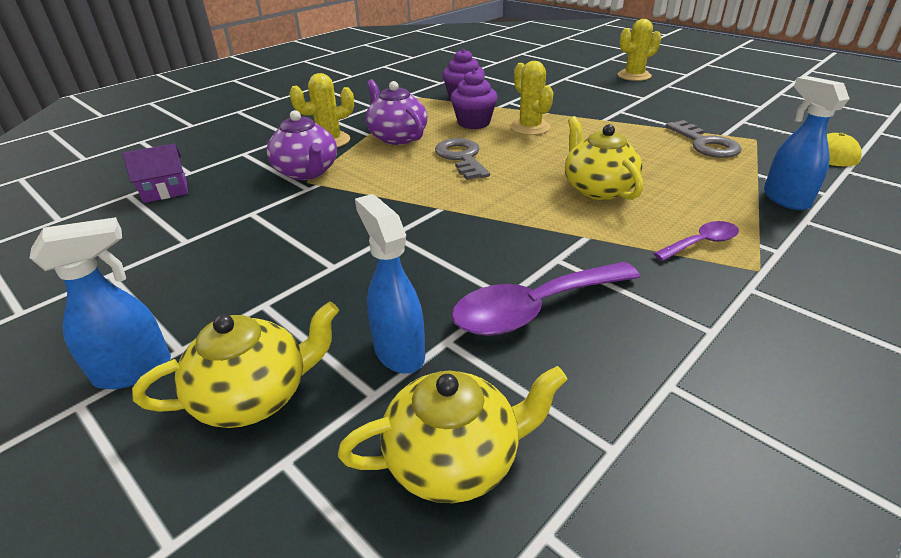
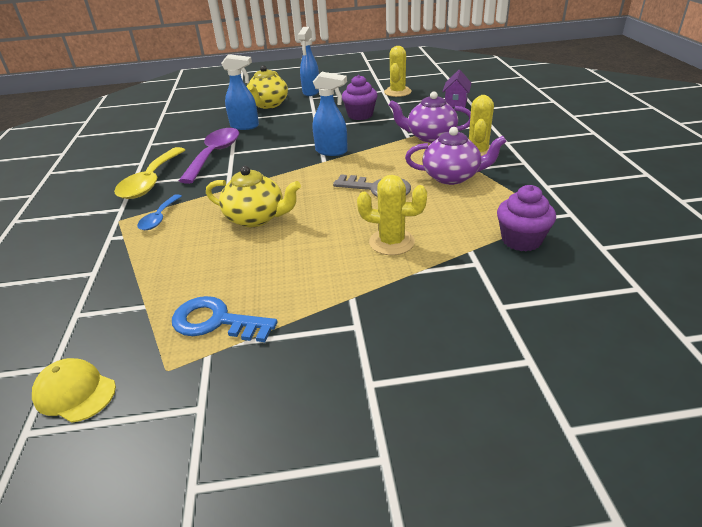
camera: 130 degrees right, 0 degrees up
(455, 459) = (194, 123): yellow teapot -> none
(474, 123) = (440, 219): purple cupcake -> purple cupcake (360, 115)
(634, 76) = (469, 457): yellow cactus -> yellow cactus (397, 92)
(678, 315) = (151, 181): none -> yellow spoon
(701, 243) = (159, 218): purple spoon -> blue spoon
(705, 144) = (216, 321): grey key -> blue key
(785, 199) = (112, 286): blue spray bottle -> blue spray bottle (332, 151)

